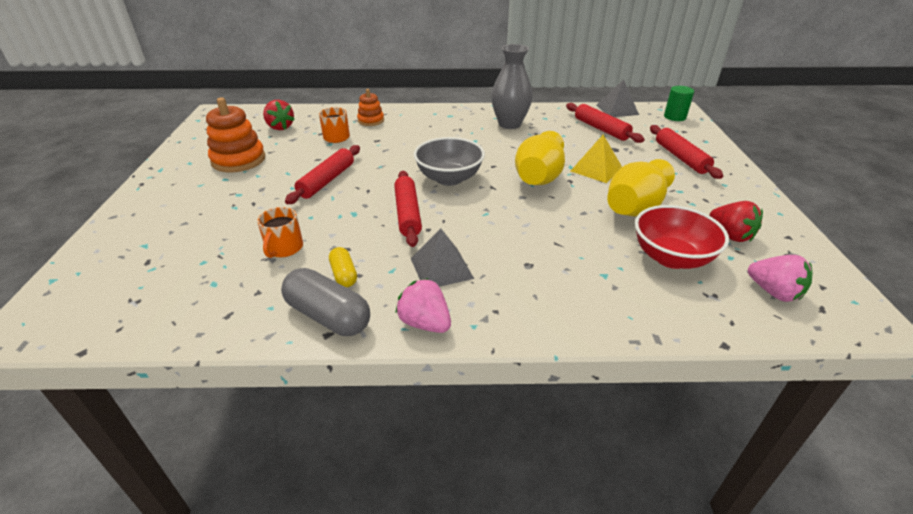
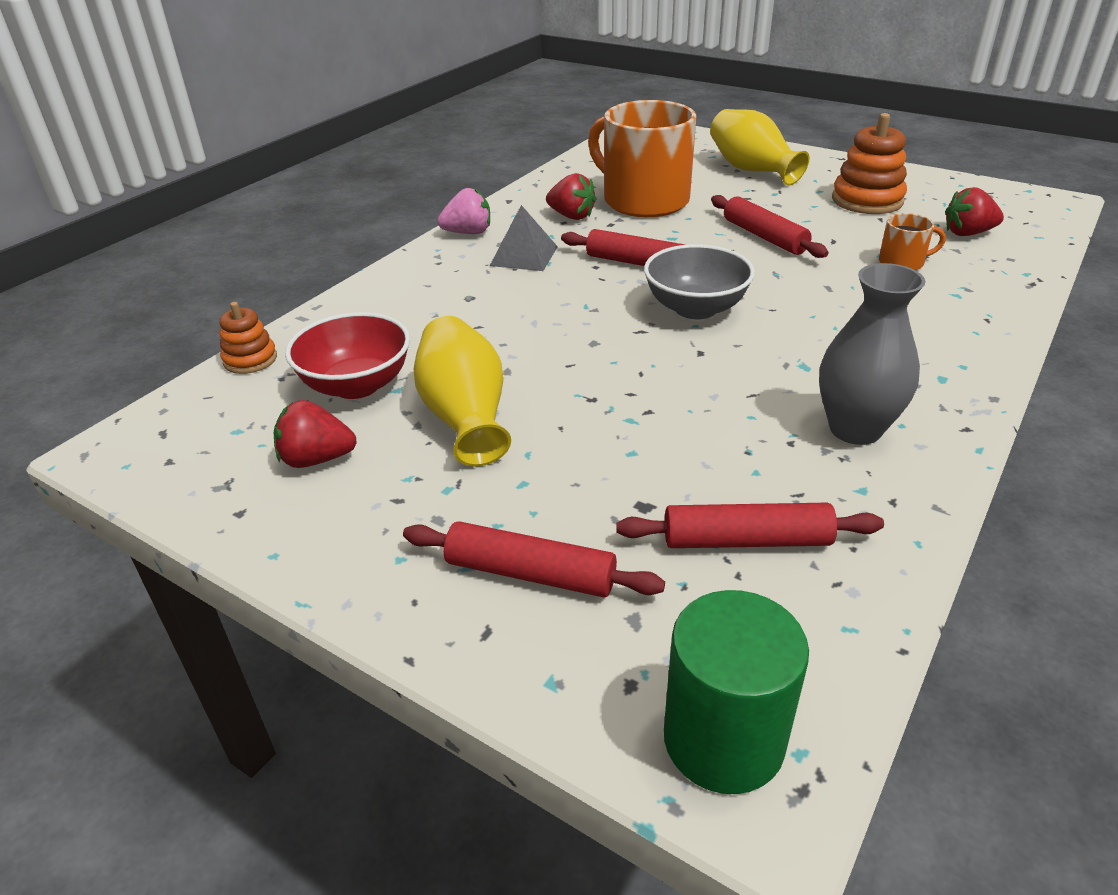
camera: 125 degrees right, 0 degrees up
(284, 248) = (644, 200): orange mug -> orange mug, size x2.29
(328, 316) = (527, 203): grey capsule -> none
(344, 275) = (571, 216): yellow capsule -> red strawberry
(371, 120) = (957, 300): orange stacking toy -> orange stacking toy (250, 359)
(538, 178) = (627, 375): yellow vase -> yellow vase (751, 170)
(596, 169) = (597, 441): yellow pyramid -> none
(617, 109) = (846, 644): grey pyramid -> none
(674, 117) = (723, 740): green cylinder -> green cylinder, size x1.65
(773, 292) = (223, 417): pink strawberry -> none

